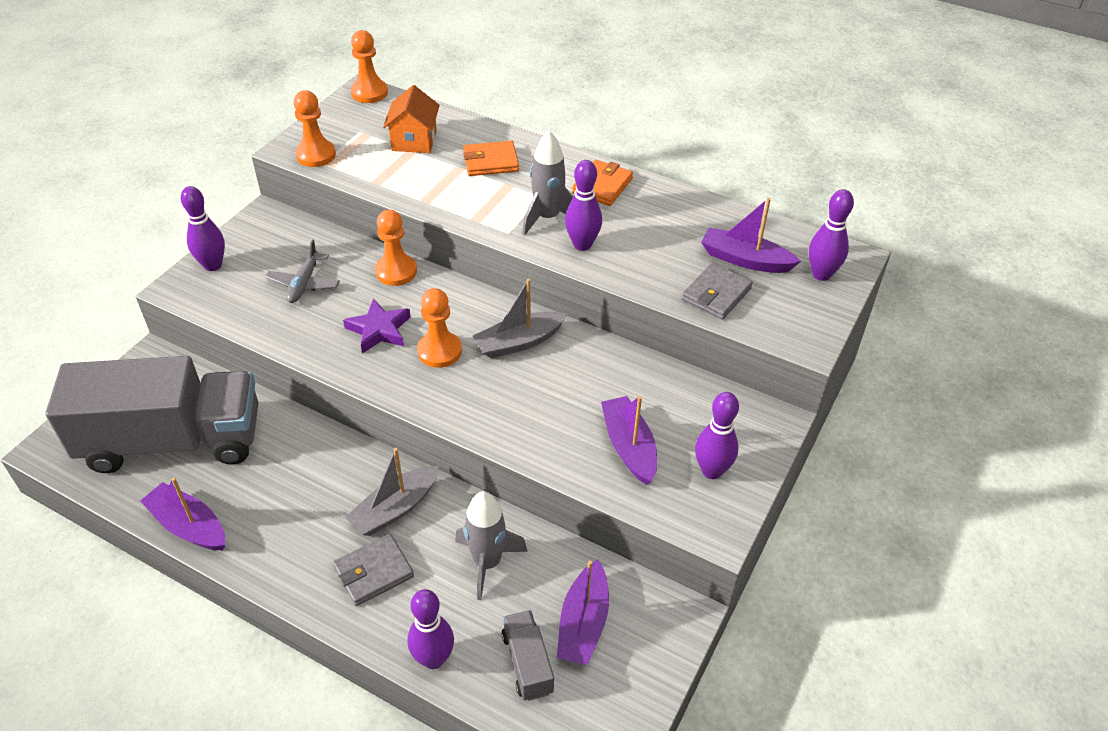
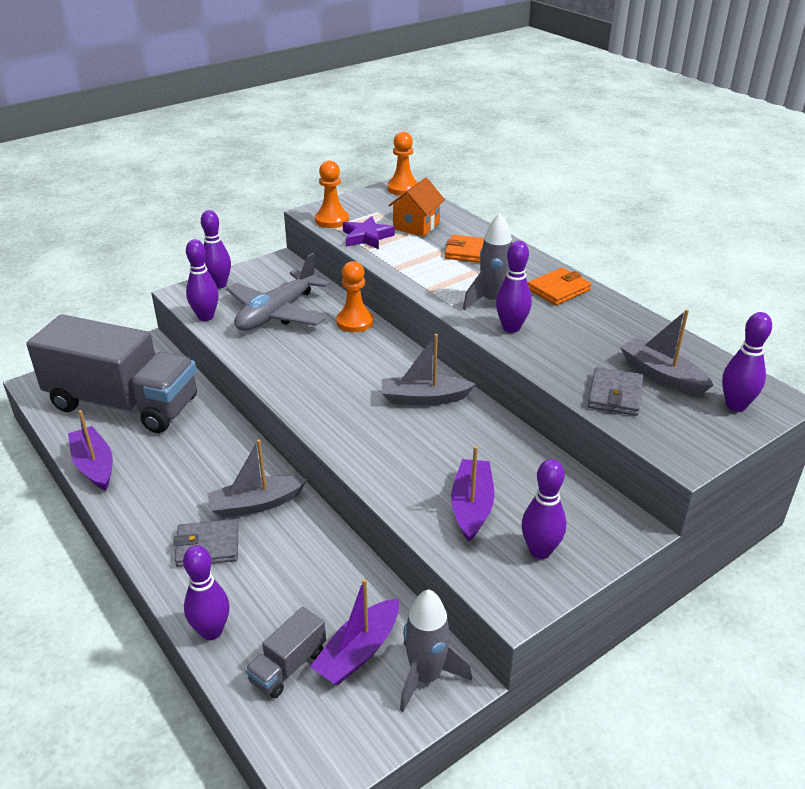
camera: 25 degrees right, 10 degrees down
(225, 311) = (206, 317): none -> purple bowling pin
(304, 284) = (277, 313): grey plane -> grey plane, size x1.81
(379, 330) = (313, 359): purple star -> purple star (367, 237)
(439, 351) = (352, 387): orange pawn -> none
(487, 563) = (305, 571): grey rocket -> grey rocket (426, 677)
(527, 663) = (288, 666): grey truck -> grey truck turned 150 degrees counterclockwise
(716, 294) = (615, 395): grey wallet -> grey wallet turned 45 degrees counterclockwise
(745, 260) = (661, 375): purple boat -> grey boat

